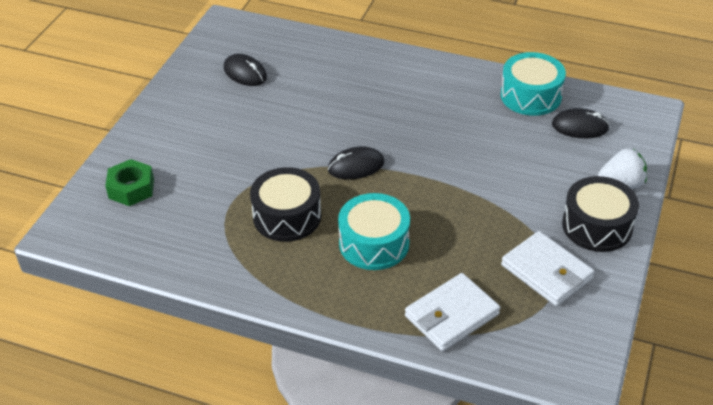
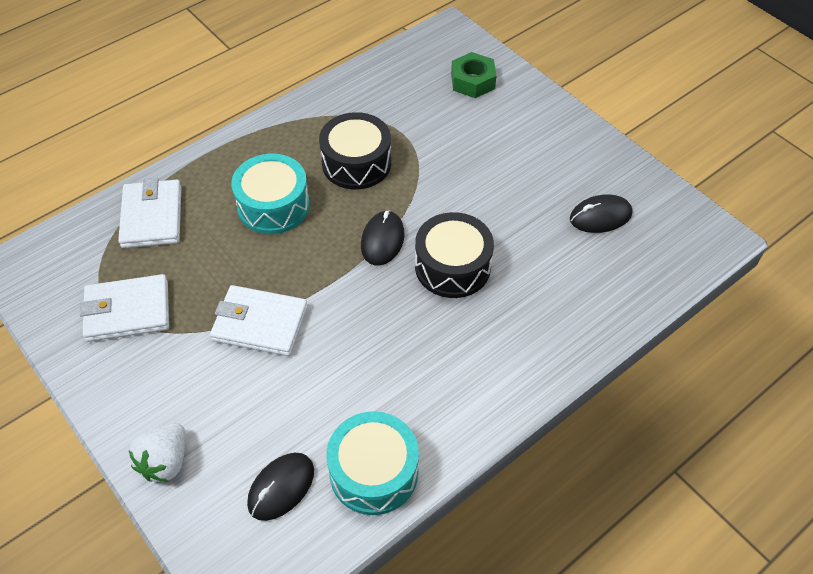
camera: 120 degrees right, 10 degrees up
(485, 193) = (260, 323): none -> white wallet
(597, 226) = (136, 392): black drum -> black drum (452, 266)

